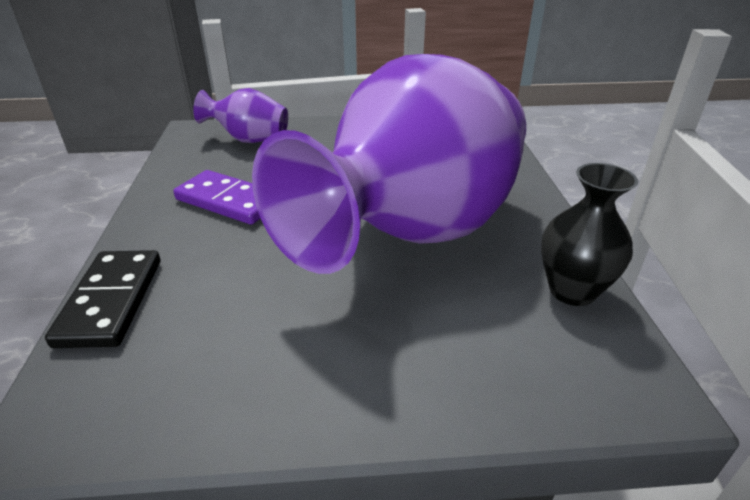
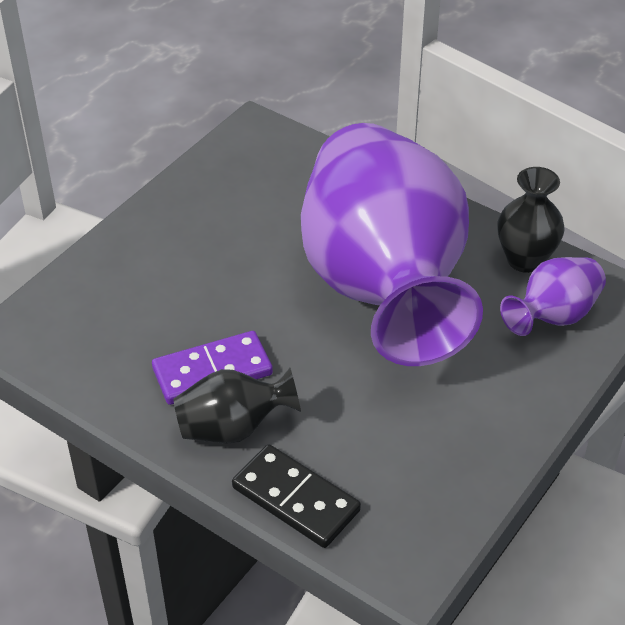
camera: 50 degrees left, 10 degrees up
(175, 234) = (233, 428): none -> black vase
(249, 140) = (96, 302): purple vase -> purple vase (553, 316)

